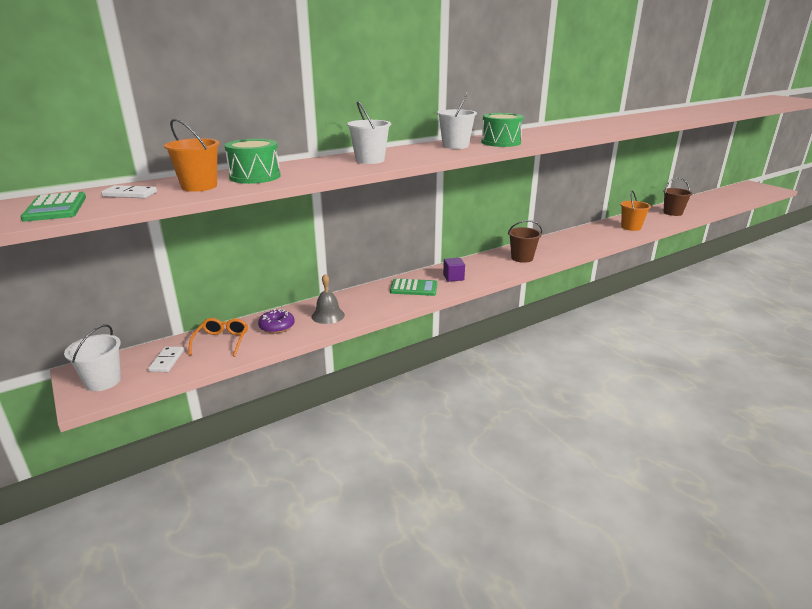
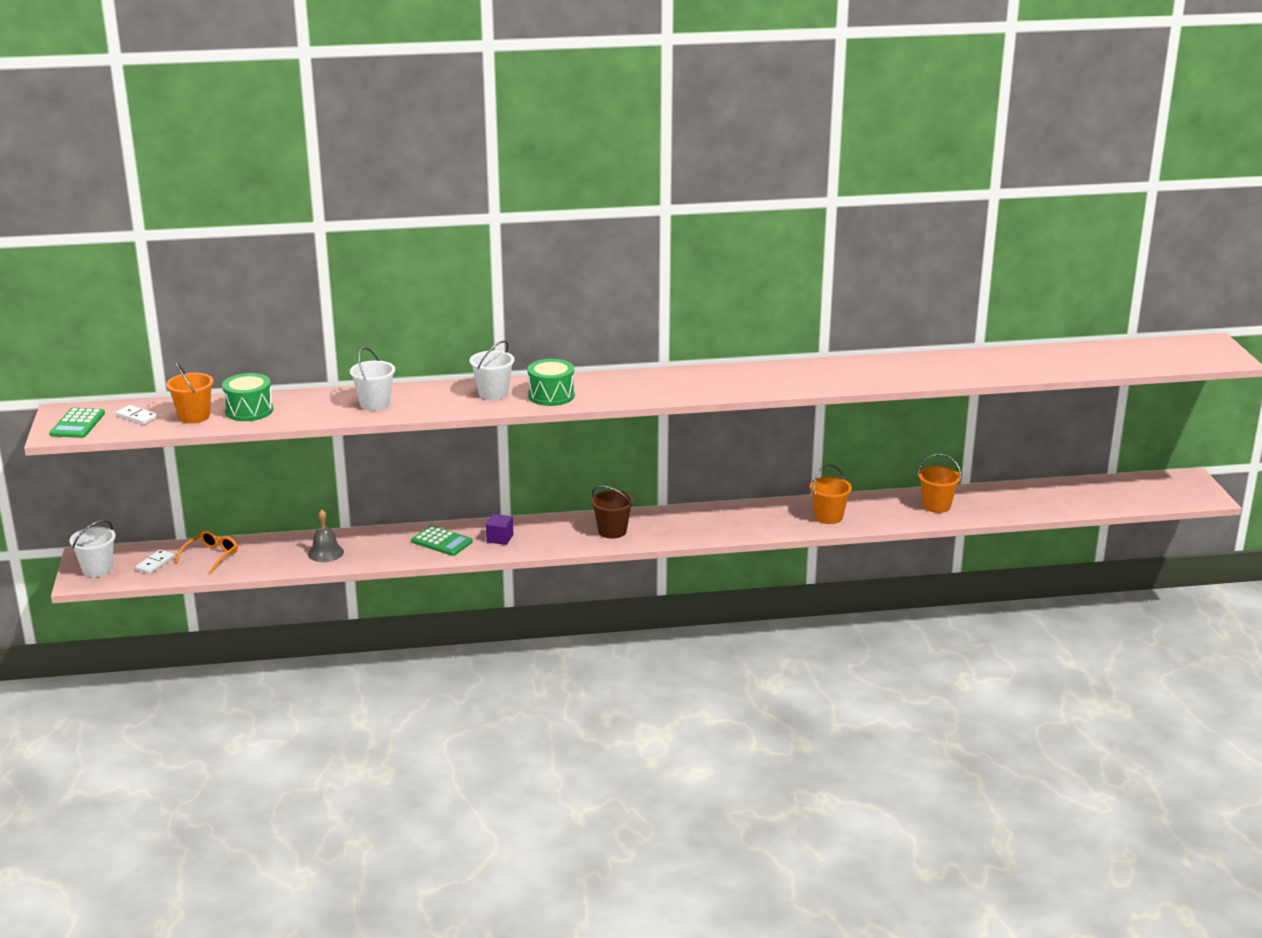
camera: 25 degrees right, 0 degrees up
(277, 327) = (269, 553): purple donut -> none
(672, 213) = (936, 506): brown bucket -> orange bucket

